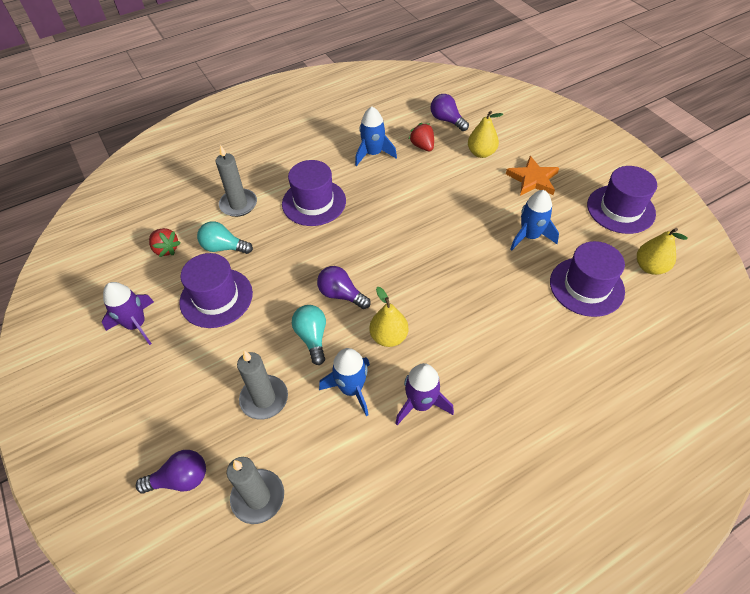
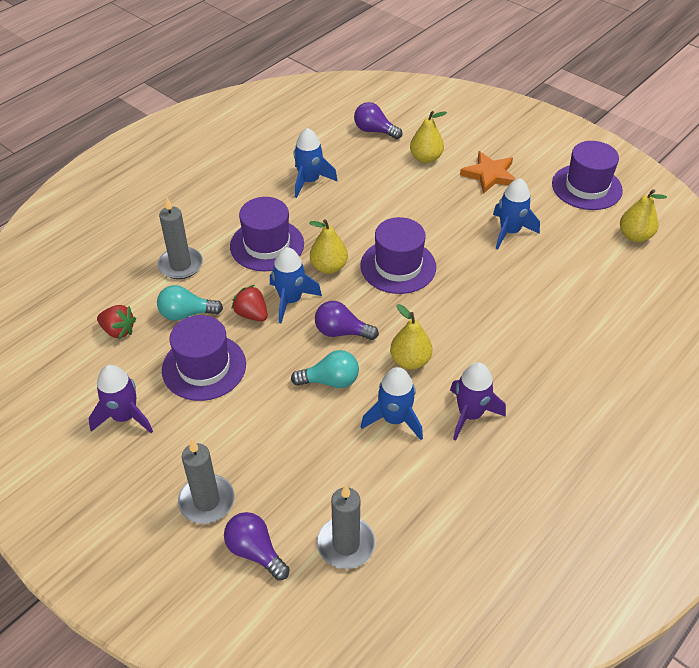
camera: 20 degrees left, 5 degrees down
(180, 479) = (255, 551): purple light bulb -> purple light bulb turned 105 degrees counterclockwise
(264, 398) = (307, 452): grey candle -> grey candle (207, 501)
(311, 255) = (290, 300): none -> blue rocket
(312, 337) = (330, 381): turquoise light bulb -> turquoise light bulb turned 120 degrees clockwise
(356, 233) = (329, 267): none -> yellow pear
(422, 146) = (360, 163): red strawberry -> red strawberry (251, 314)
(586, 286) = (583, 267): purple hat -> purple hat (398, 266)

